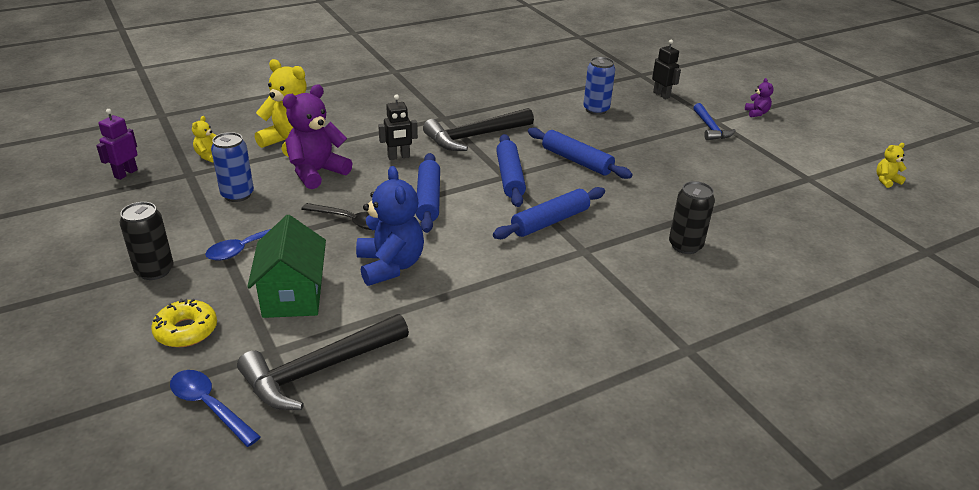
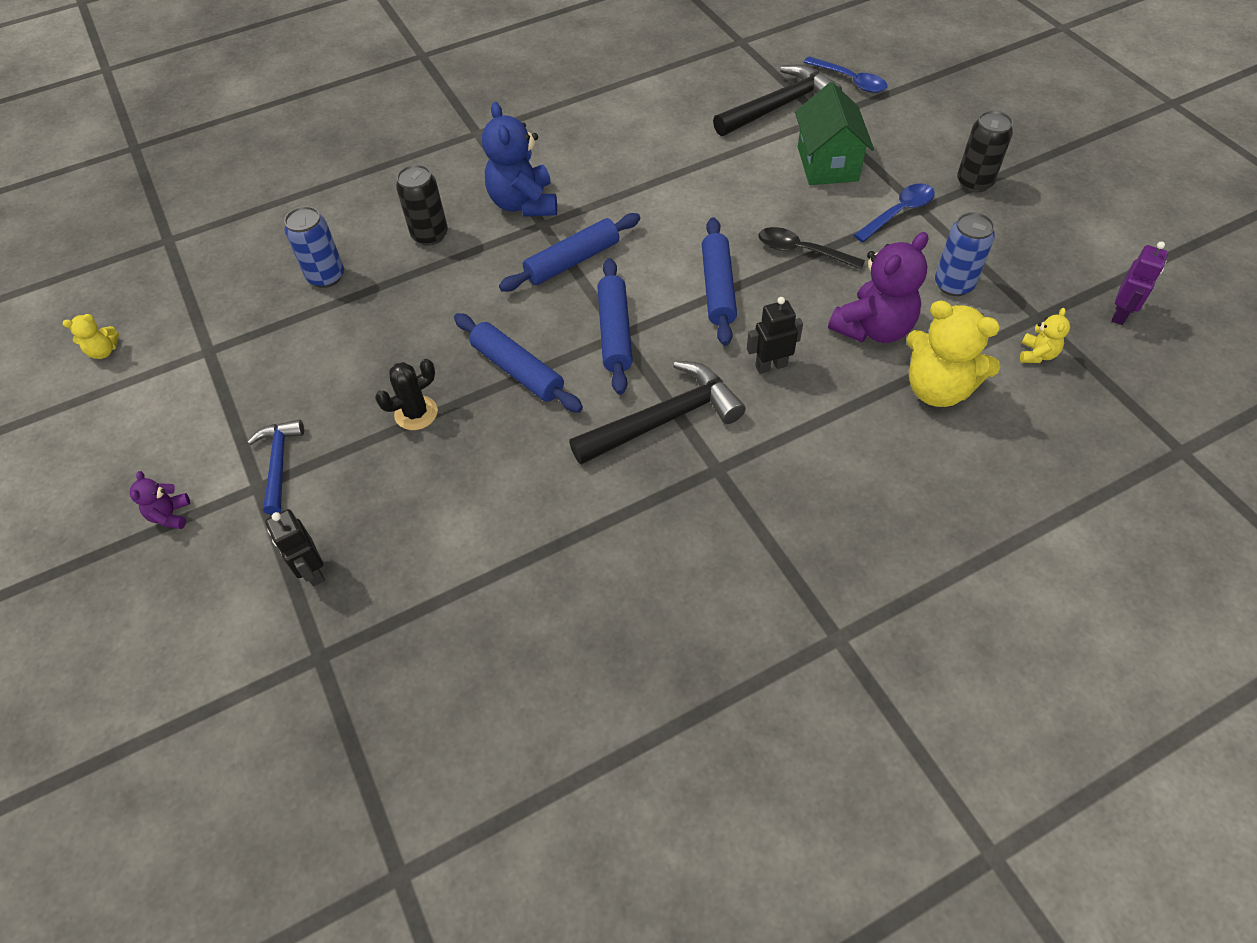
camera: 175 degrees left, 20 degrees up
(186, 330) = (904, 130): yellow donut -> none
(390, 266) = (744, 198): blue teddy bear -> blue teddy bear (524, 203)
(596, 110) = (453, 510): blue can -> blue can (326, 276)
(637, 144) = (416, 413): none -> black cactus

